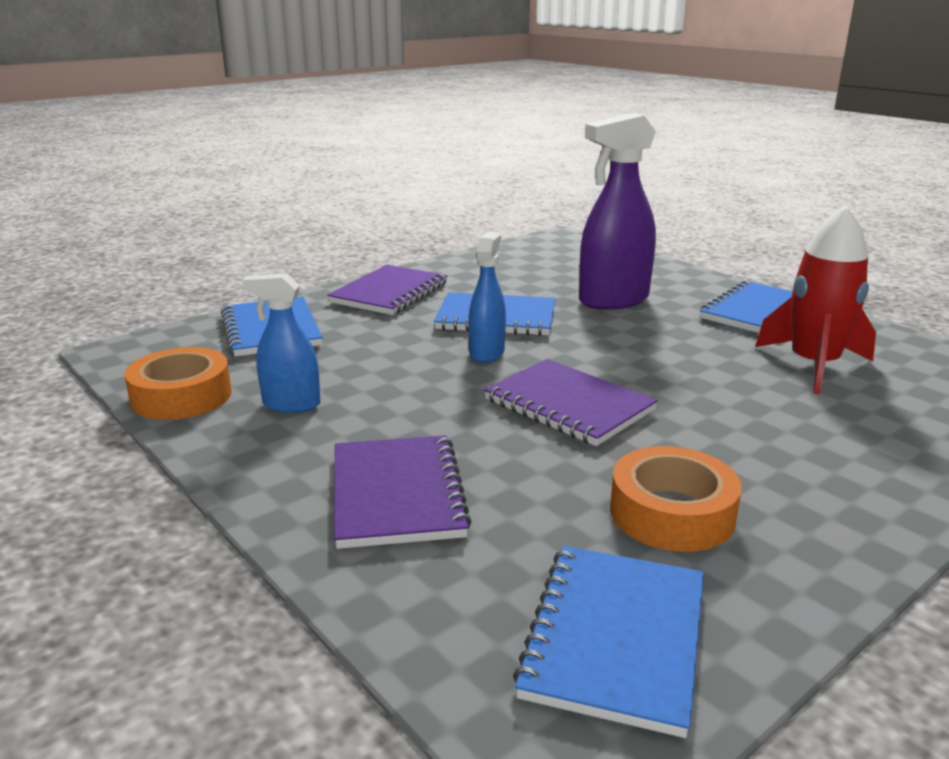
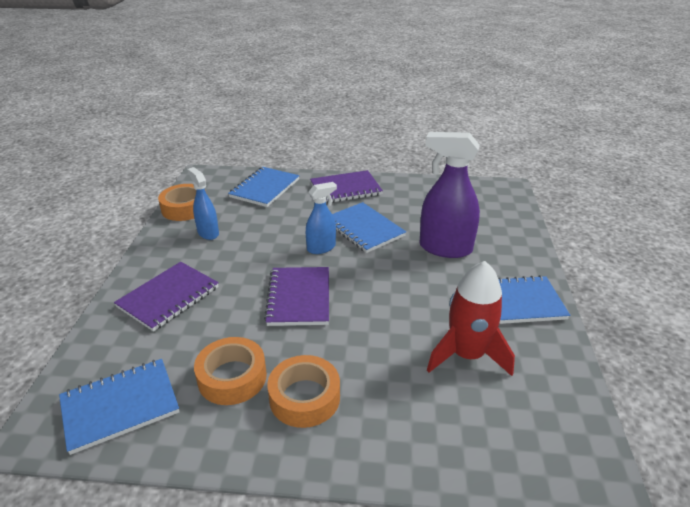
camera: 45 degrees right, 10 degrees up
(778, 479) = (304, 397): none -> orange tape

